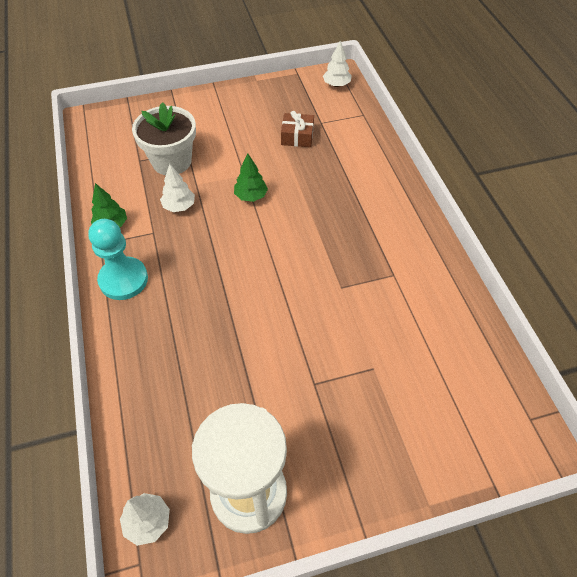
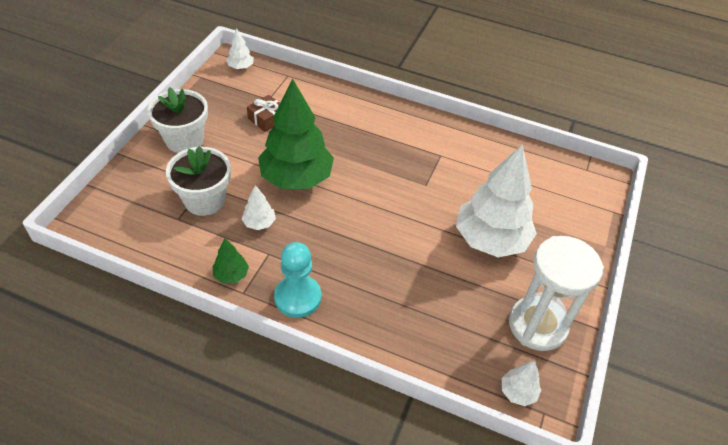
camera: 55 degrees left, 5 degrees down
(221, 110) = (184, 140): none -> white flower pot
(251, 196) = (296, 178): green tree -> green tree, size x2.34
(325, 383) = (491, 239): none -> white tree

